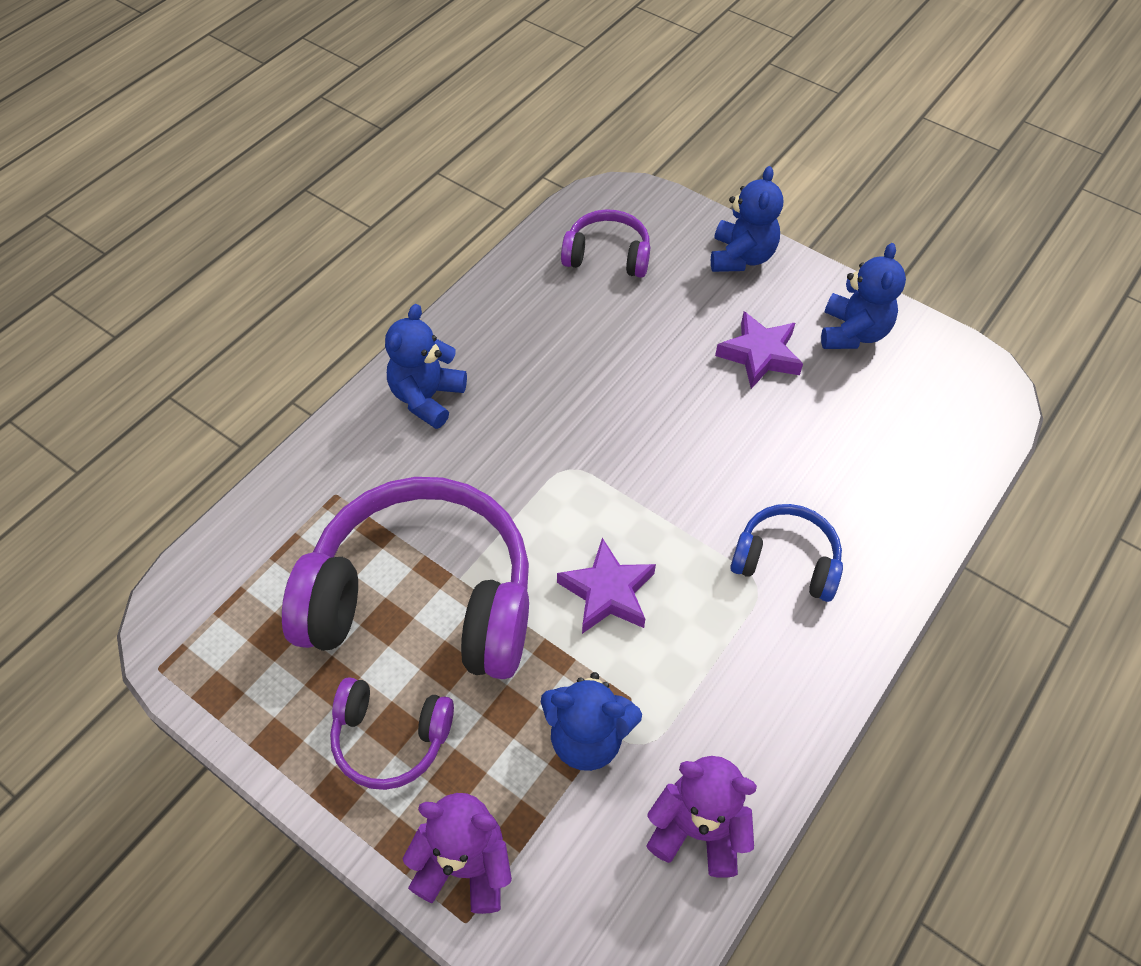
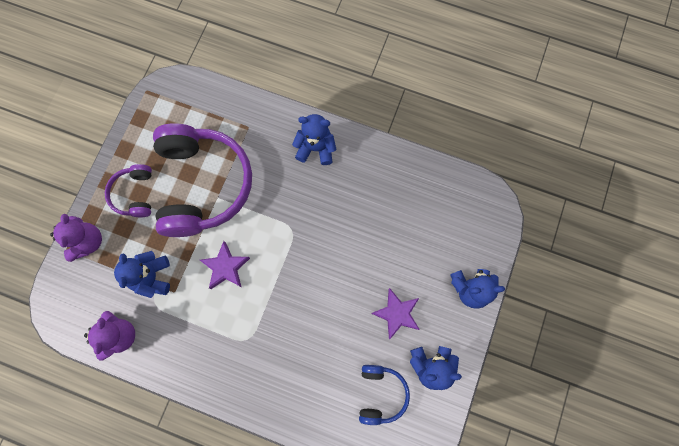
camera: 75 degrees right, 20 degrees up
(607, 255) = (444, 211): purple headphones -> none
(786, 560) = (265, 352): blue headphones -> blue headphones (381, 393)

